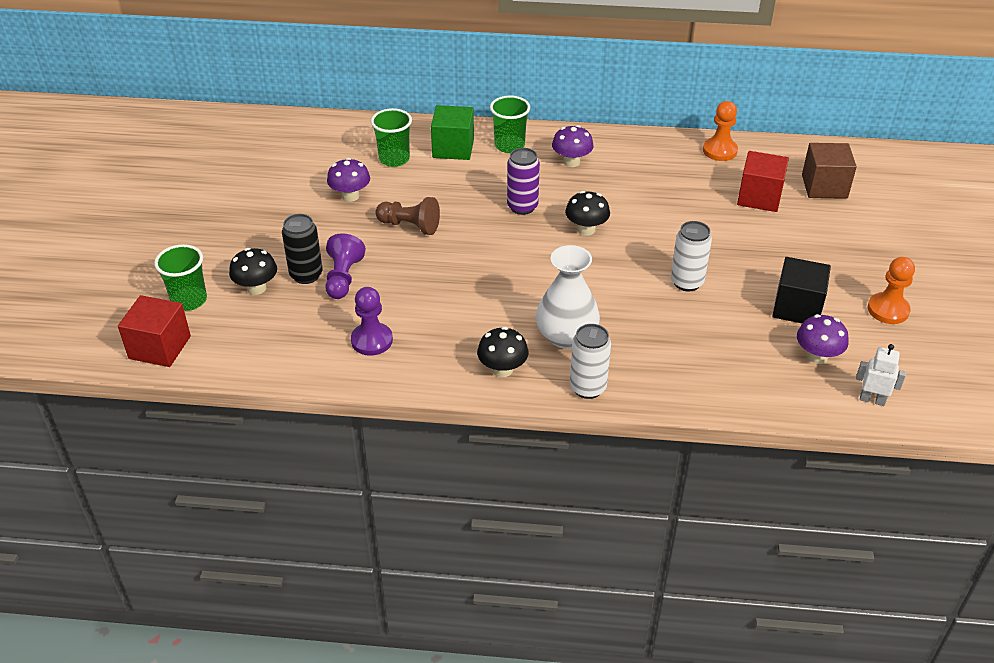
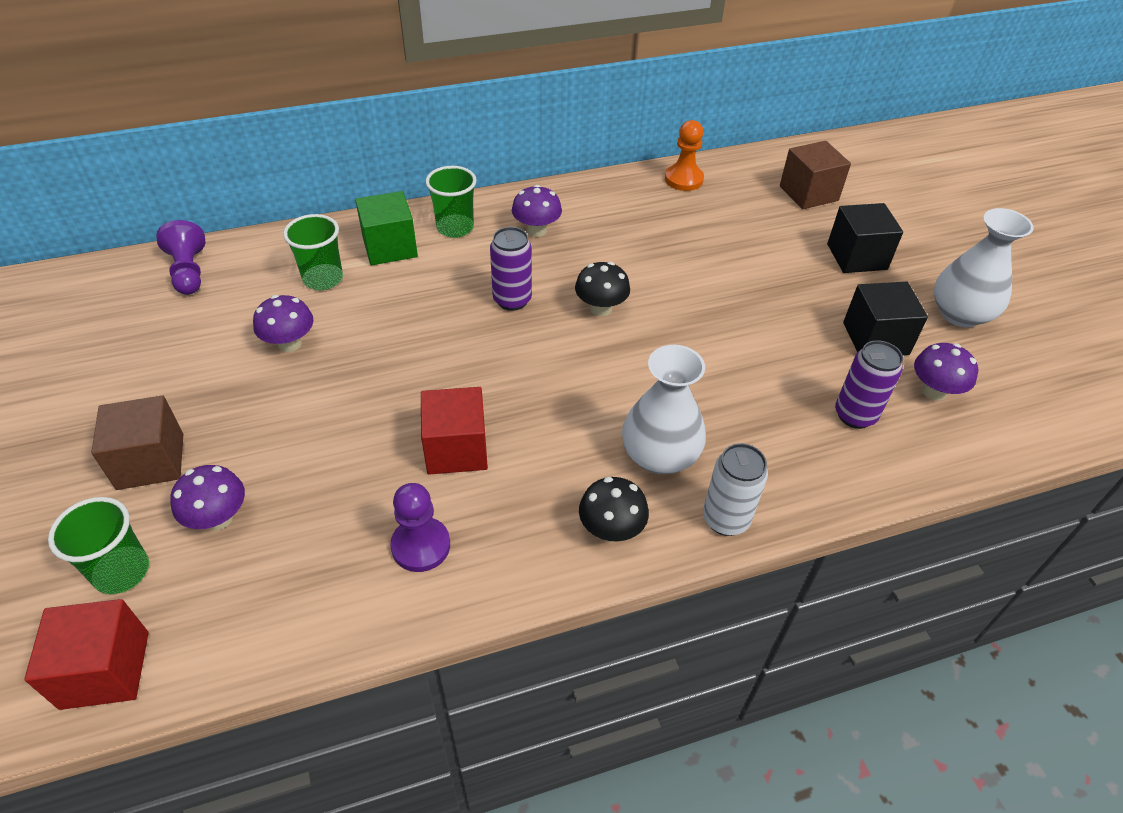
camera: 25 degrees left, 5 degrees up
(231, 244) = (150, 461): none -> brown cube
(256, 288) = (218, 518): black mushroom -> purple mushroom
(306, 275) = (282, 475): black can -> none
(343, 278) = (336, 464): purple pawn -> purple pawn (189, 272)
(410, 226) = (388, 363): brown pawn -> none
(687, 282) = (747, 342): white can -> none
(737, 353) = (855, 415): none -> purple can
(759, 197) = (755, 221): red cube -> red cube (456, 449)
(829, 245) = (856, 257): none -> black cube
(872, 400) = (1020, 426): white robot -> none
(888, 310) = (960, 314): orange pawn -> white vase

